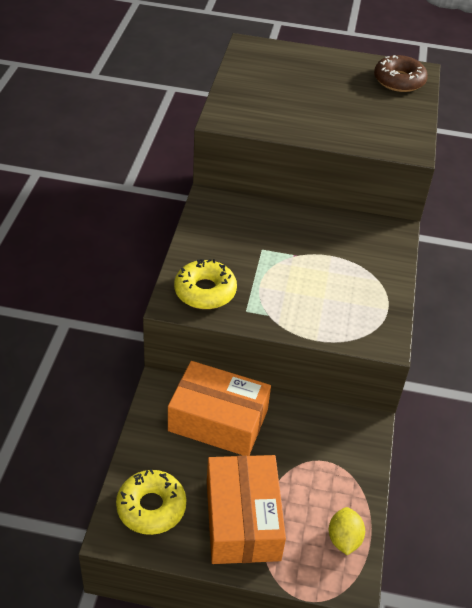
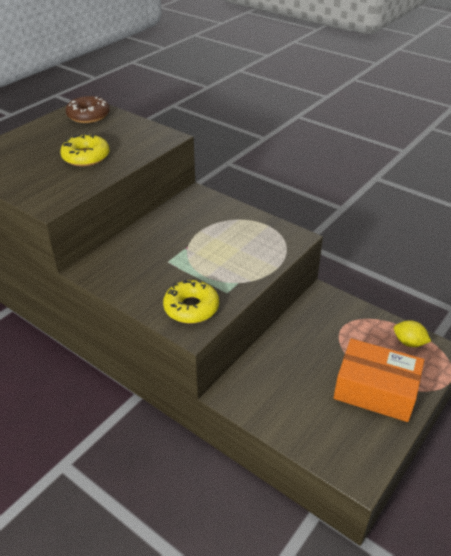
camera: 60 degrees left, 5 degrees down
(151, 507) = (344, 443): yellow donut -> yellow donut (86, 157)
(218, 420) = (279, 371): orange box -> none

